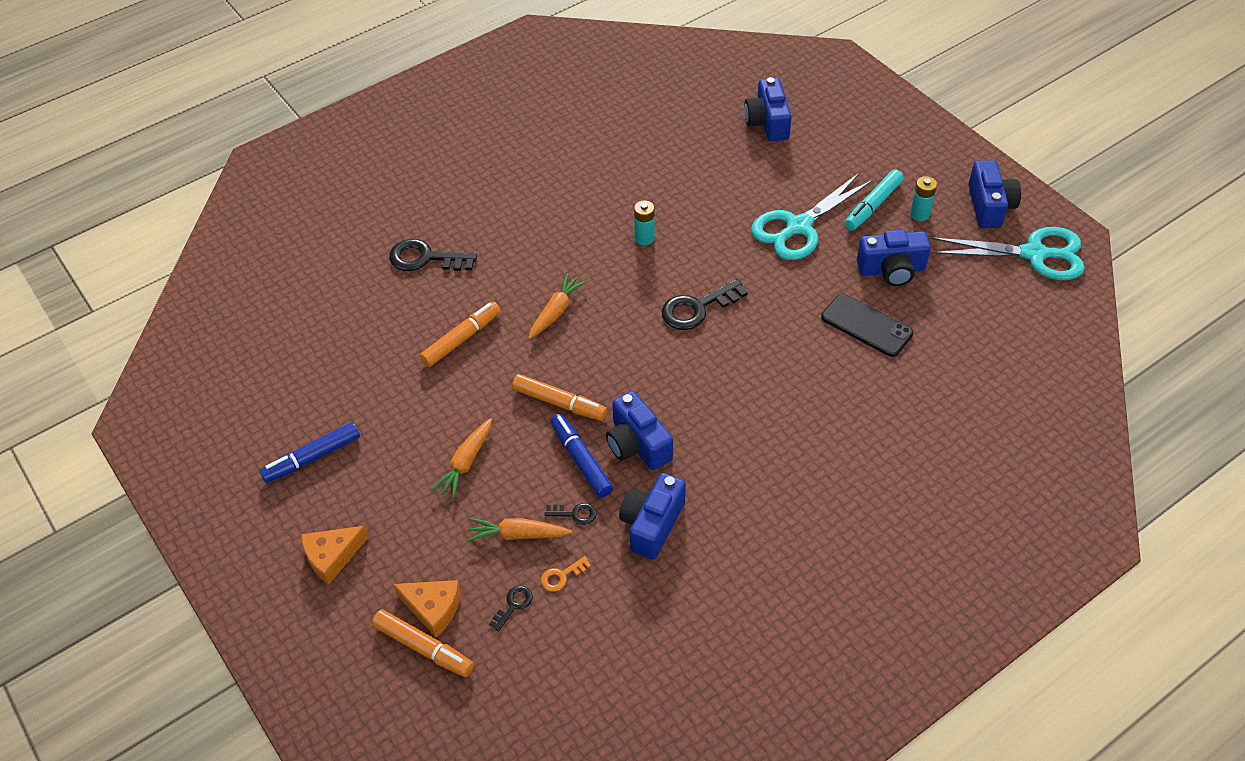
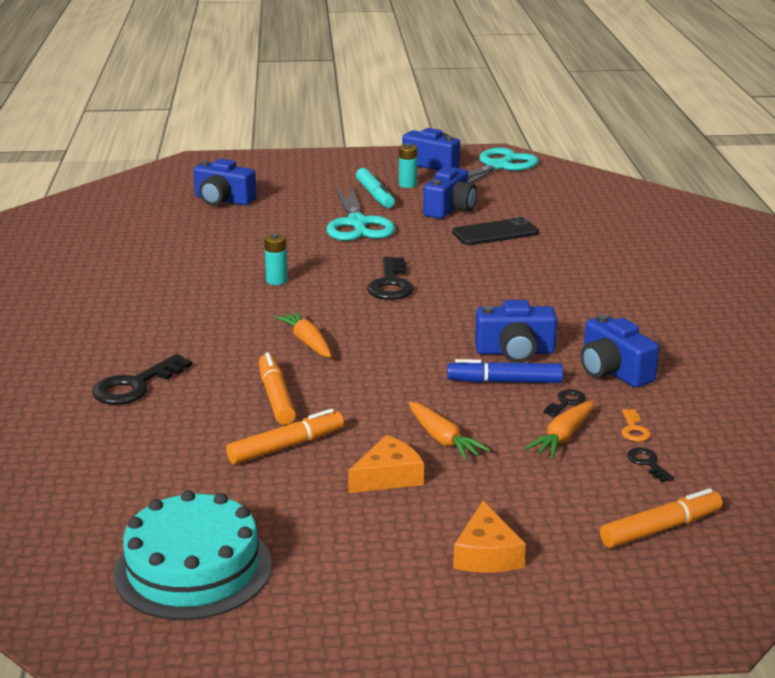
camera: 60 degrees left, 25 degrees down
(233, 414) = (193, 569): none -> turquoise cake
(312, 458) = (329, 530): blue marker -> none
(433, 608) = (613, 509): orange cheese -> orange cheese (388, 477)
(559, 403) = (423, 372): orange marker -> orange marker (286, 446)

